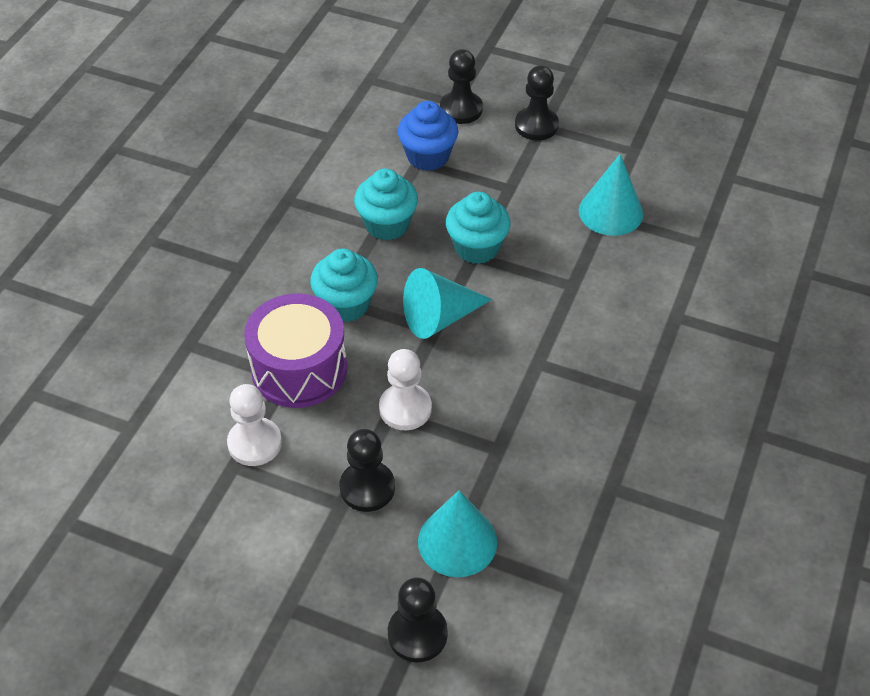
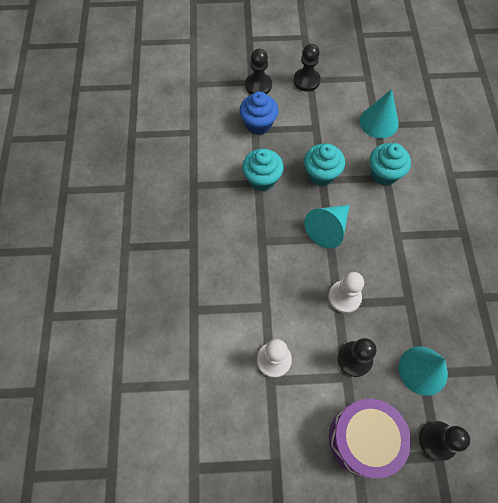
camera: 25 degrees left, 15 degrees up
(299, 369) = (269, 298): purple drum -> purple drum (363, 439)
(346, 305) = (270, 243): turquoise cupcake -> turquoise cupcake (384, 174)

